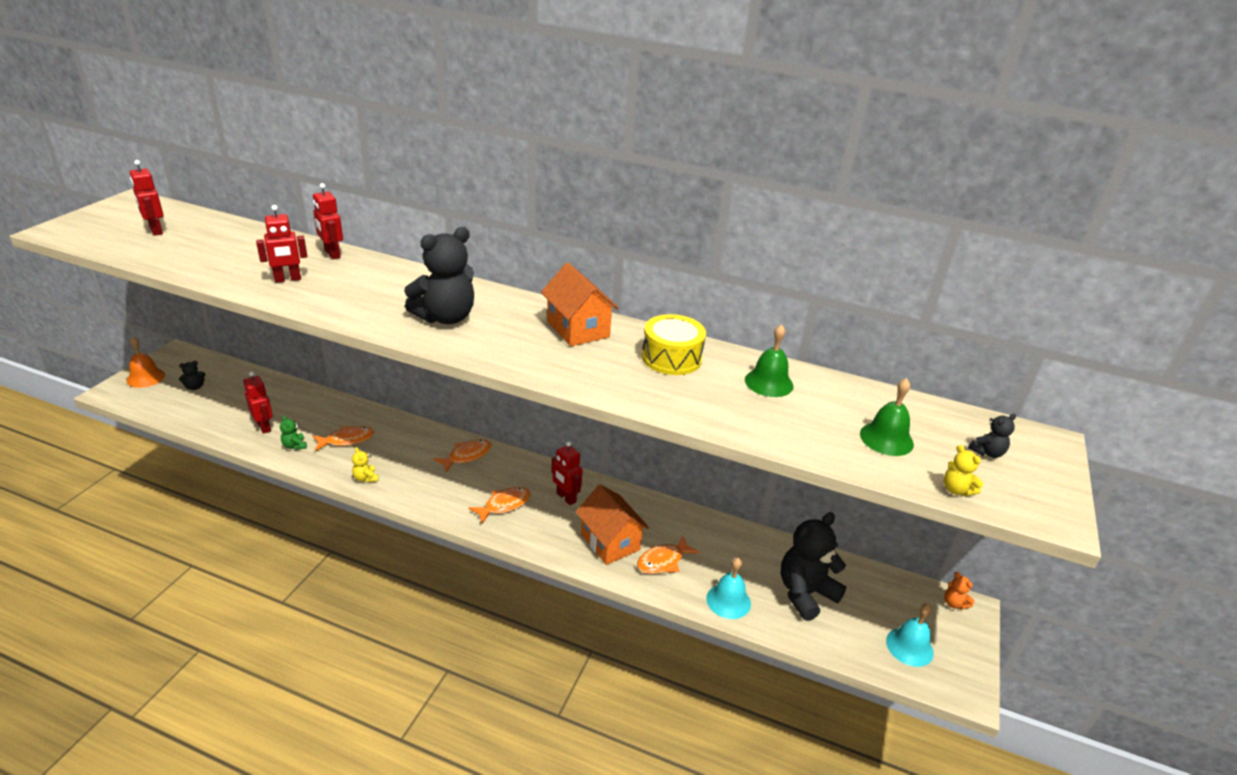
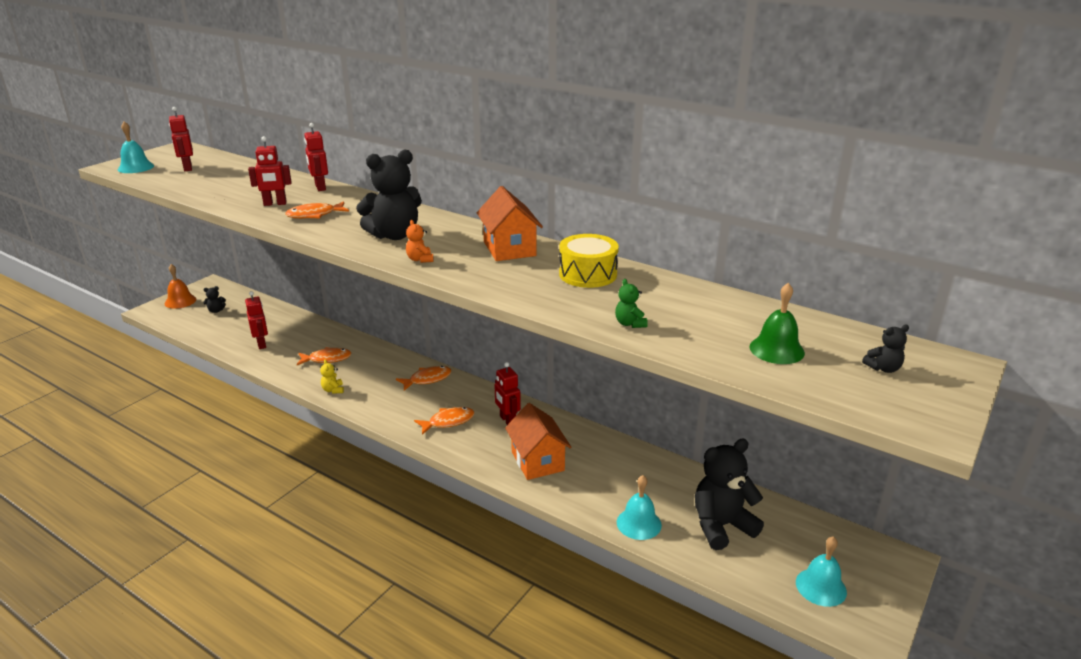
camera: 15 degrees right, 5 degrees down
(87, 231) = (136, 167): none -> turquoise bell
(294, 446) = (282, 360): green teddy bear -> green teddy bear (630, 324)
(663, 561) = (584, 482): orange fish -> orange fish (314, 215)
(769, 382) = (675, 298): green bell -> none
(954, 603) = (885, 553): orange teddy bear -> orange teddy bear (420, 259)
(956, 490) = (832, 396): yellow teddy bear -> none

